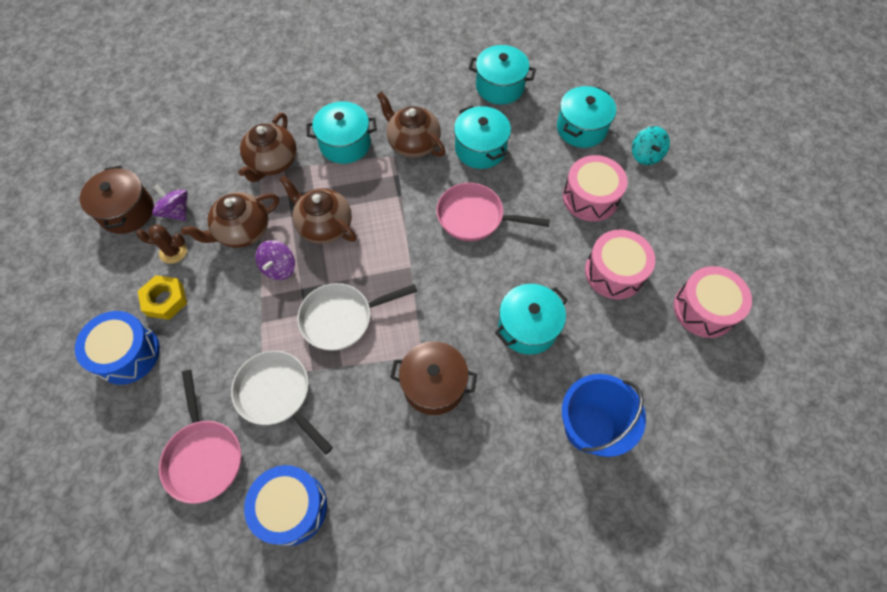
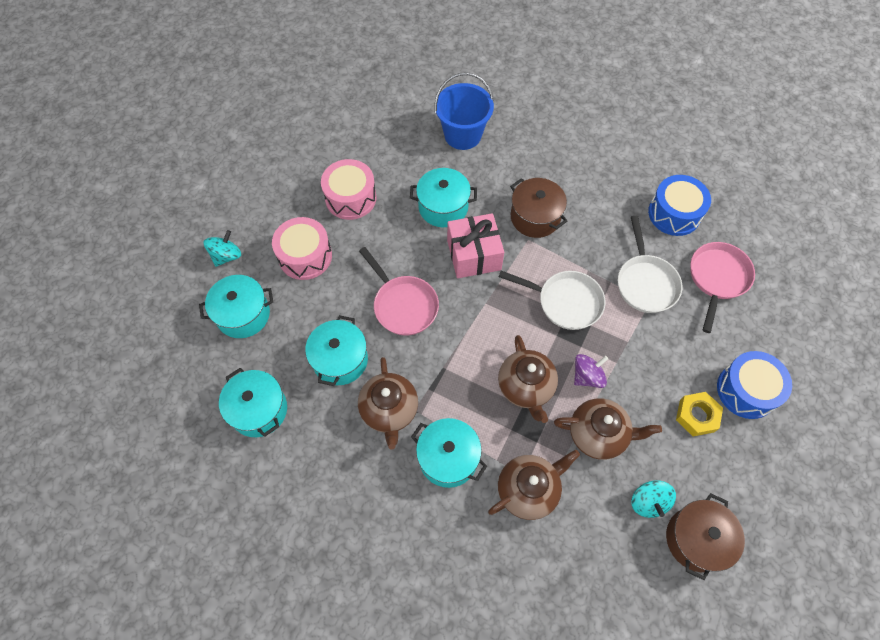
camera: 140 degrees left, 0 degrees up
(173, 251) = (670, 459): brown cactus -> none
(176, 211) = (648, 502): purple spinning top -> turquoise spinning top
(457, 301) = (474, 255): none -> pink gift
(704, 309) = (324, 140): pink drum -> none

